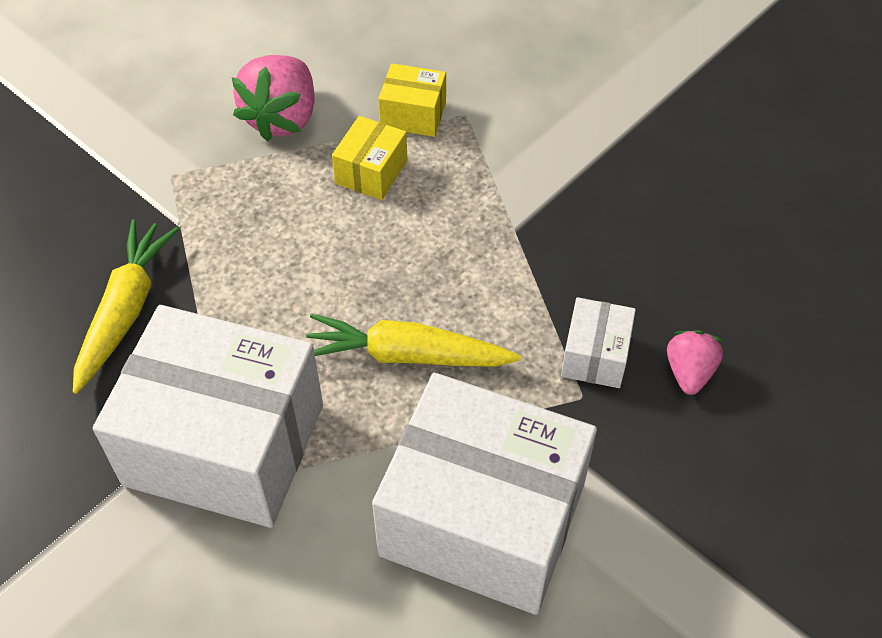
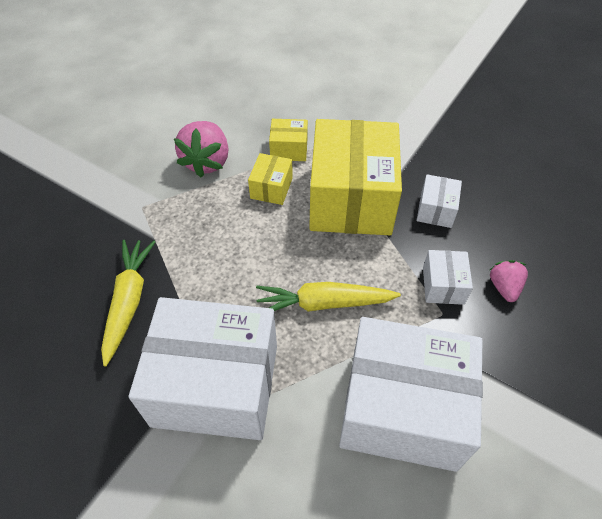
camera: 10 degrees left, 0 degrees up
(490, 205) = (351, 199): none -> yellow box
(618, 240) = (436, 210): none -> white box

